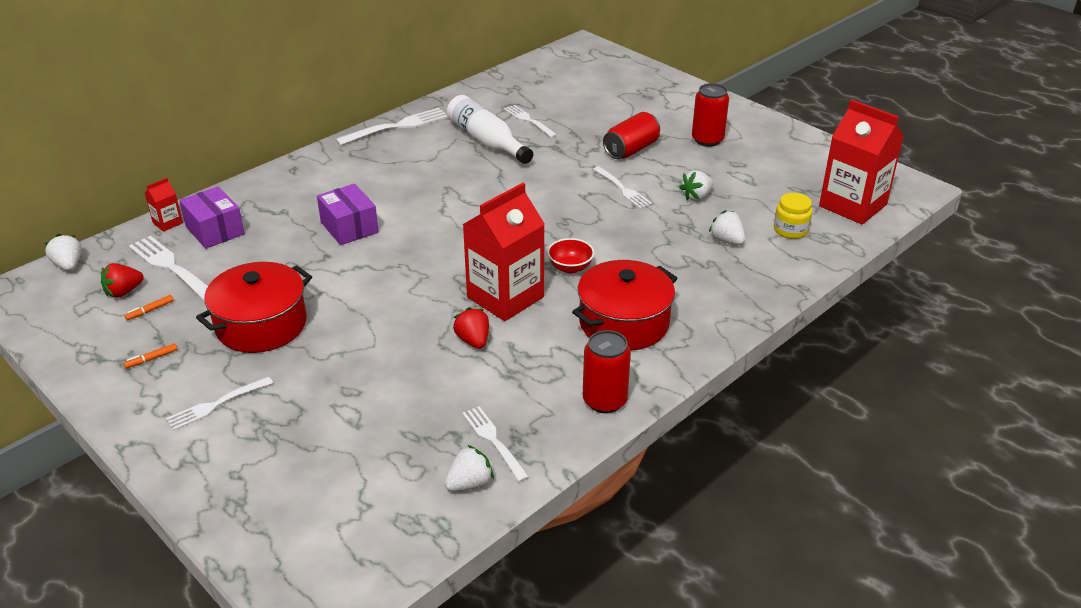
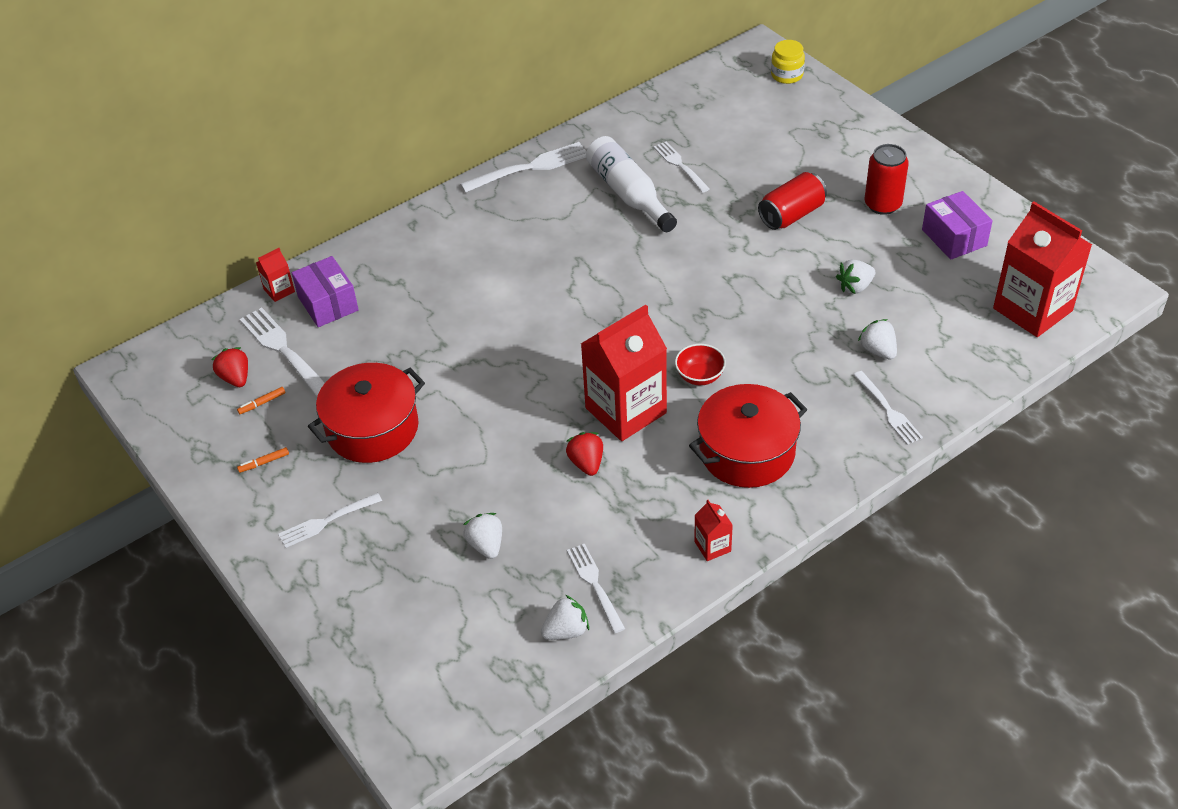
camera: 10 degrees right, 10 degrees up
(68, 265) = (180, 340): white strawberry -> white strawberry (486, 545)
(123, 292) = (235, 378): red strawberry -> red strawberry turned 90 degrees clockwise
(349, 227) = (469, 307): purple box -> purple box (954, 237)
(604, 401) = (712, 546): red can -> red carton
(622, 189) = (773, 271): white fork -> white fork (888, 410)
(790, 230) = (953, 340): yellow jar -> yellow jar (787, 75)

